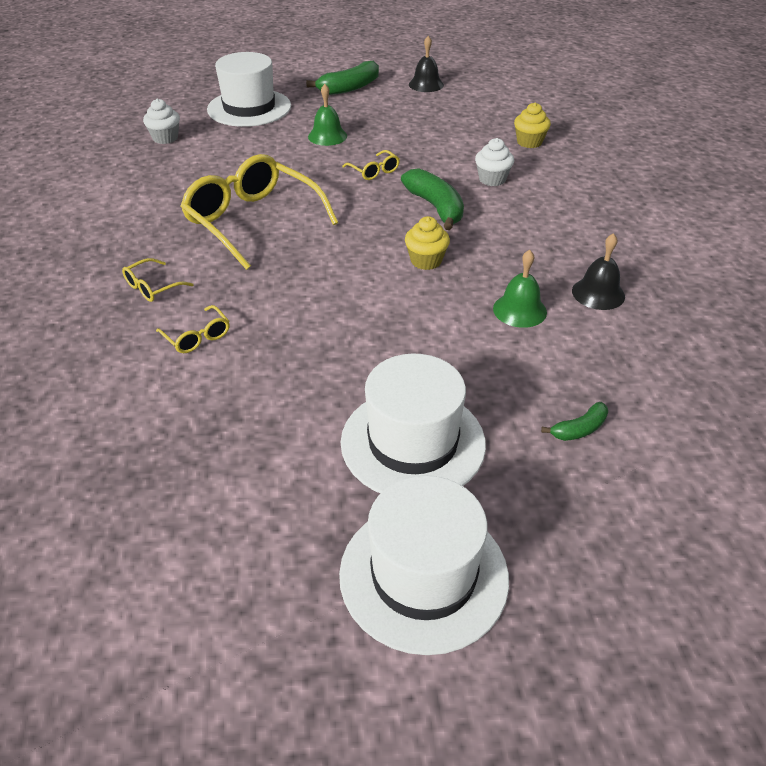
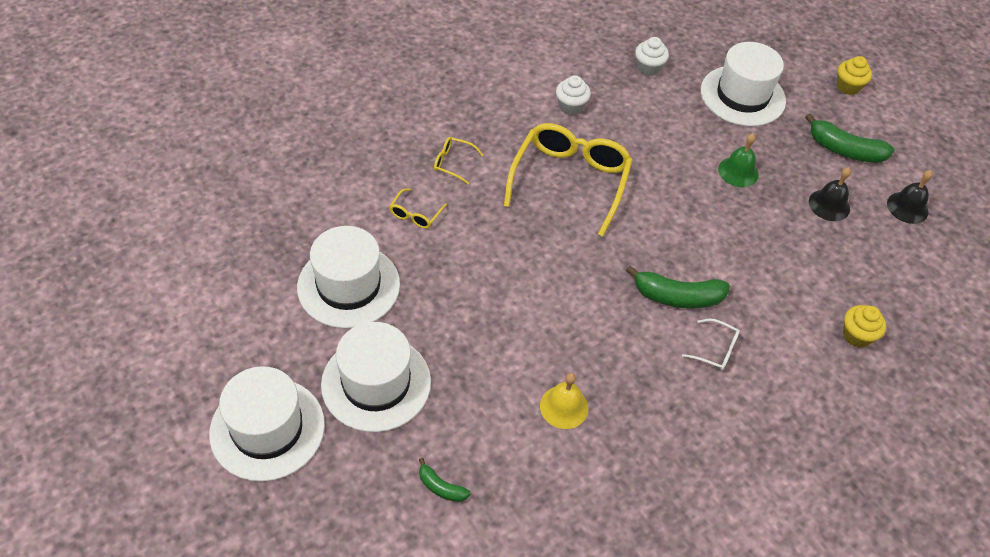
camera: 60 degrees right, 10 degrees up
(253, 425) = (348, 285): none -> white hat
(374, 171) = (704, 229): yellow glasses -> none
(426, 261) = (591, 317): yellow cupcake -> yellow cupcake (848, 87)
(436, 207) = (677, 297): green banana -> green banana turned 60 degrees clockwise
(492, 179) = (758, 325): white cupcake -> white cupcake (571, 106)
(504, 207) = (715, 349): none -> white glasses
(519, 310) = (564, 407): green bell -> yellow bell
(598, 293) = (624, 461): black bell -> black bell (829, 205)

